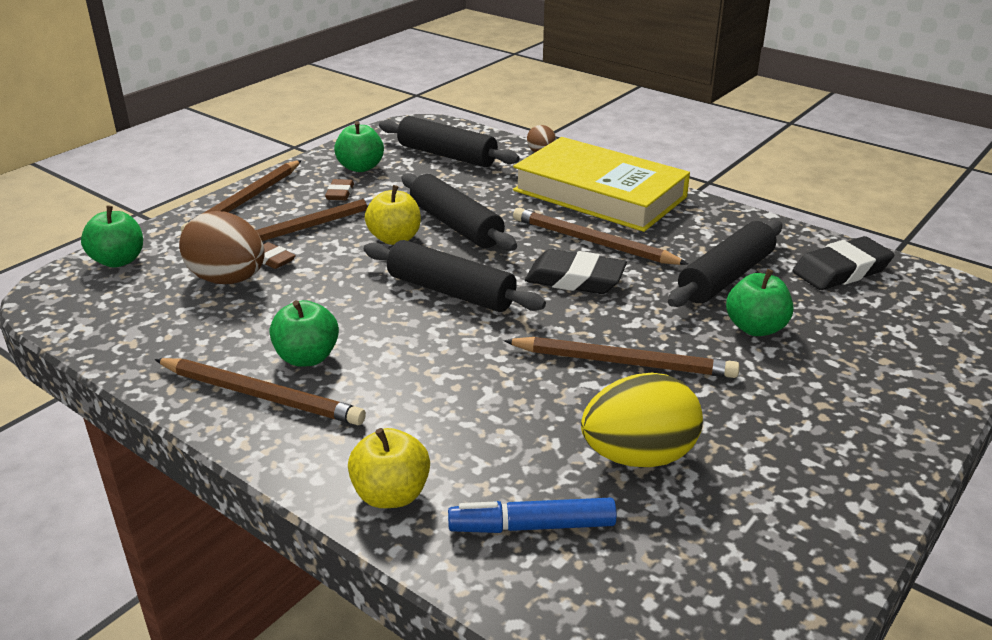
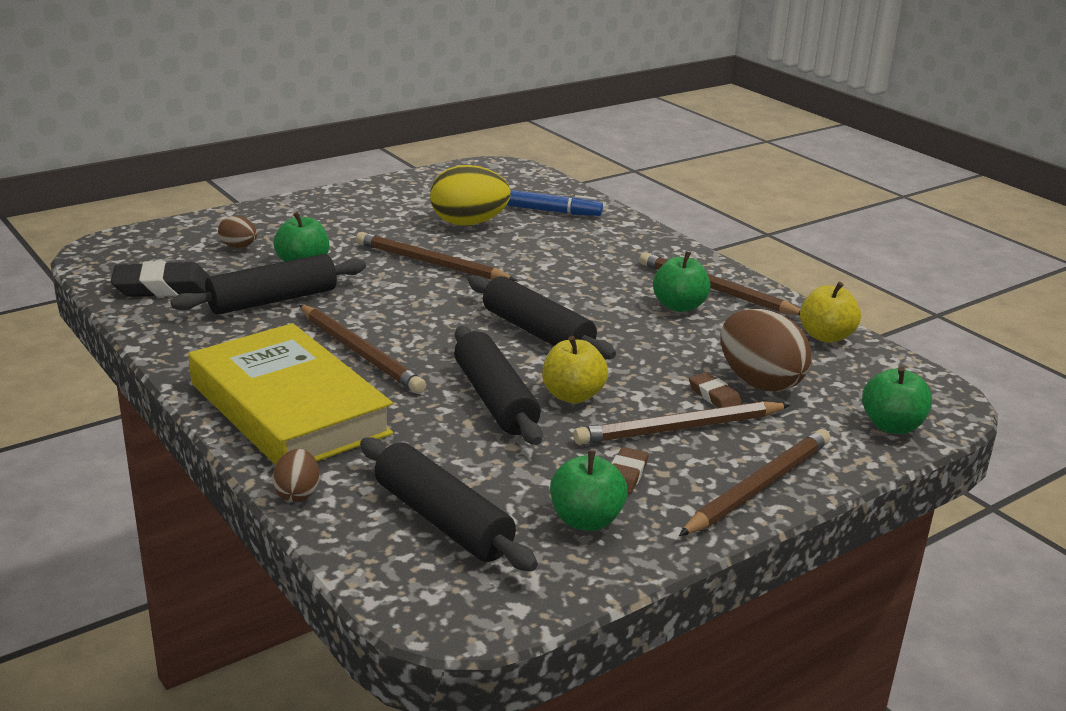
camera: 165 degrees left, 5 degrees down
(391, 494) = (630, 233): yellow apple -> yellow apple (826, 336)
(575, 279) = (412, 323): black eraser -> none
(855, 338) = (239, 247): none -> brown egg

